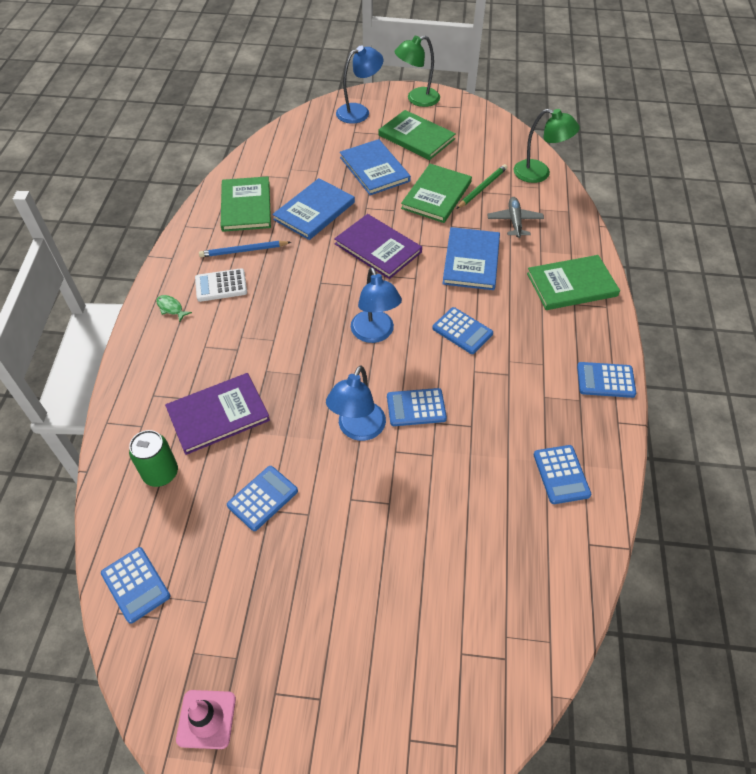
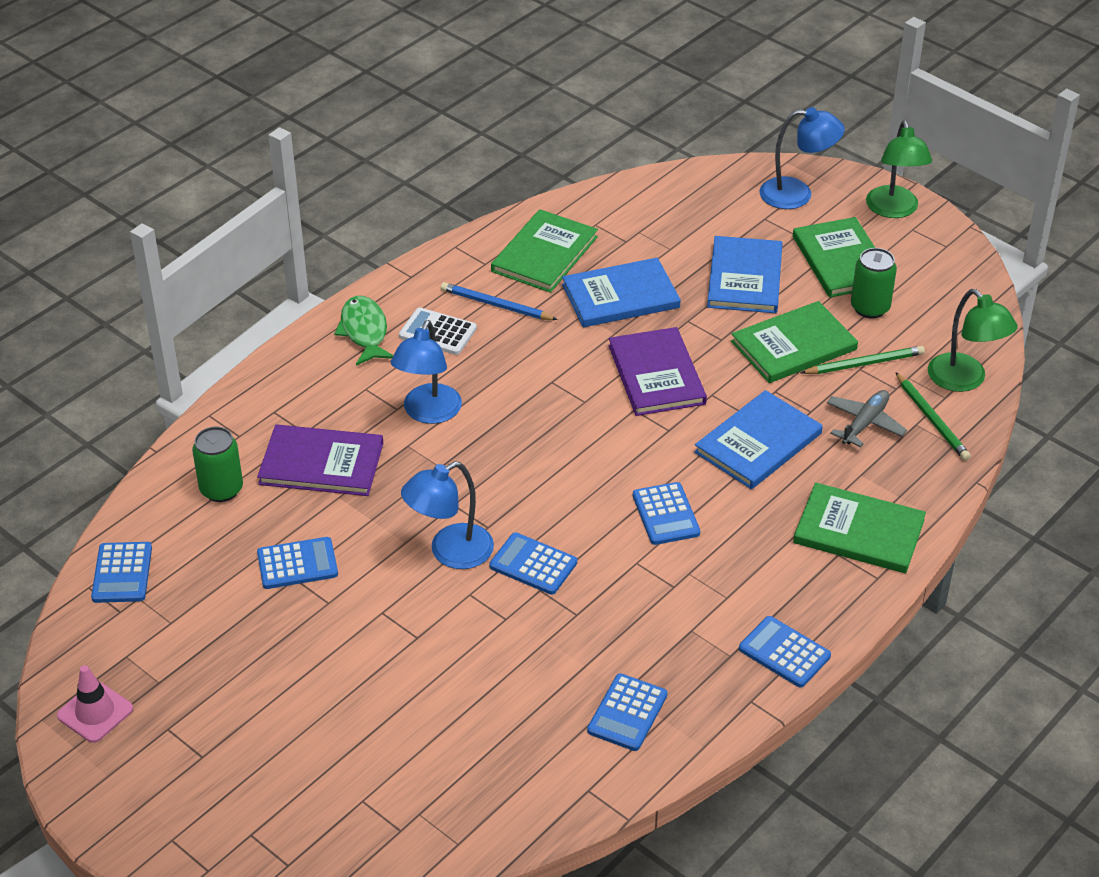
camera: 35 degrees right, 10 degrees down
(171, 308) = (364, 331): green fish -> green fish, size x1.82
(375, 334) = (561, 467): blue lamp -> blue lamp (428, 413)
(417, 99) = (894, 210): green lamp -> green lamp turned 105 degrees counterclockwise
(455, 156) = (870, 308): none -> green can
(545, 202) = (932, 419): none -> green pencil

